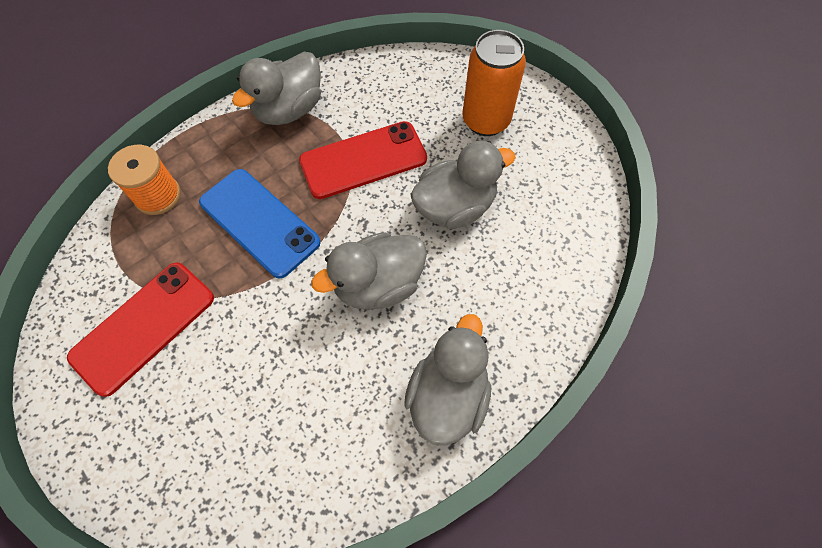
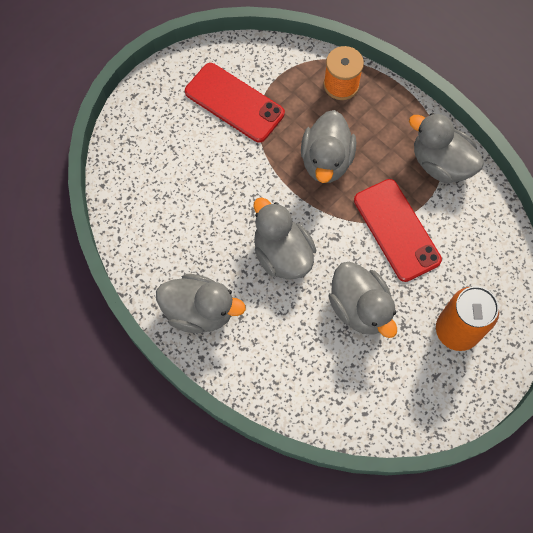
camera: 85 degrees right, 5 degrees up
(259, 222) = (326, 160): blue phone -> grey duck

